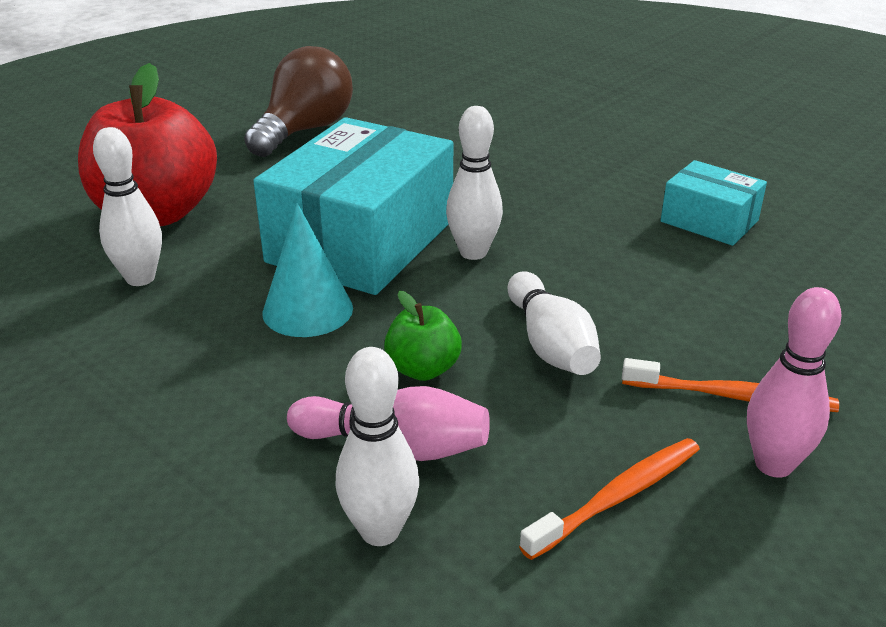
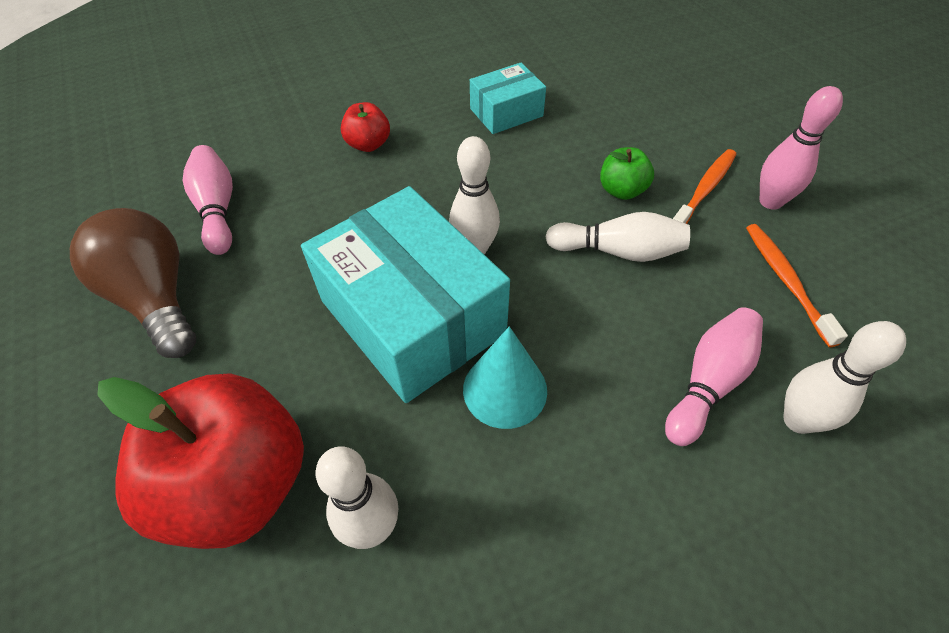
camera: 65 degrees left, 20 degrees up
(414, 122) = (217, 209): none -> pink bowling pin
(423, 369) = (621, 335): green apple -> green apple (622, 190)
(565, 160) = (368, 144): none -> red apple

